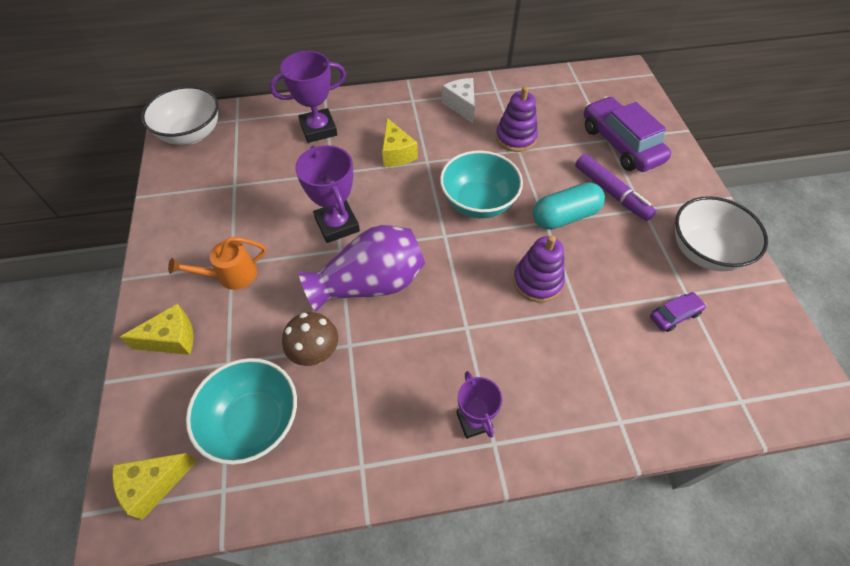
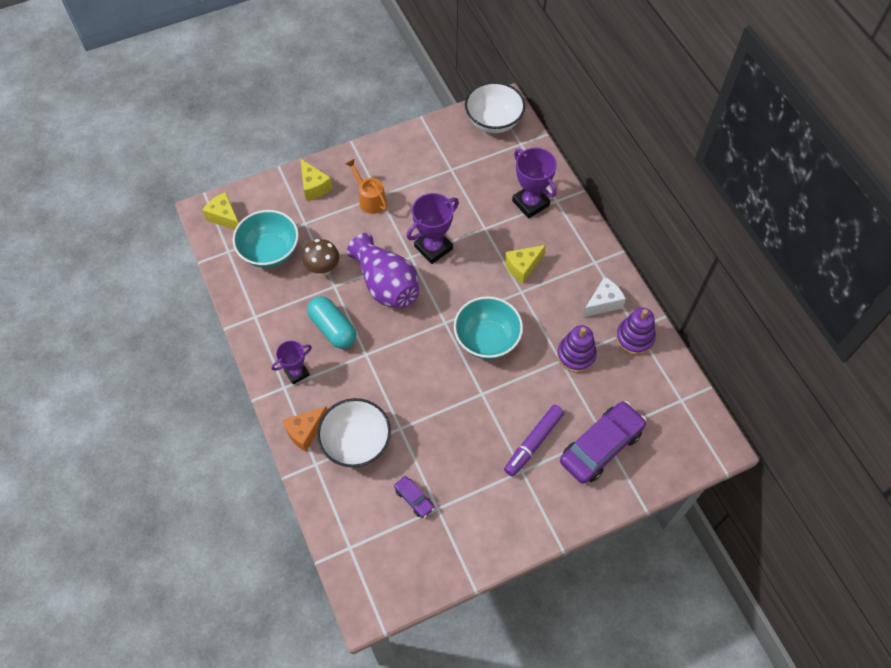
camera: 75 degrees right, 5 degrees up
(537, 281) = (419, 395): purple stacking toy -> purple stacking toy (634, 338)
(565, 216) = (492, 408): turquoise capsule -> turquoise capsule (333, 328)
(570, 426) = (305, 432): none -> orange cheese
(704, 251) = (487, 523): white bowl -> white bowl (356, 443)

